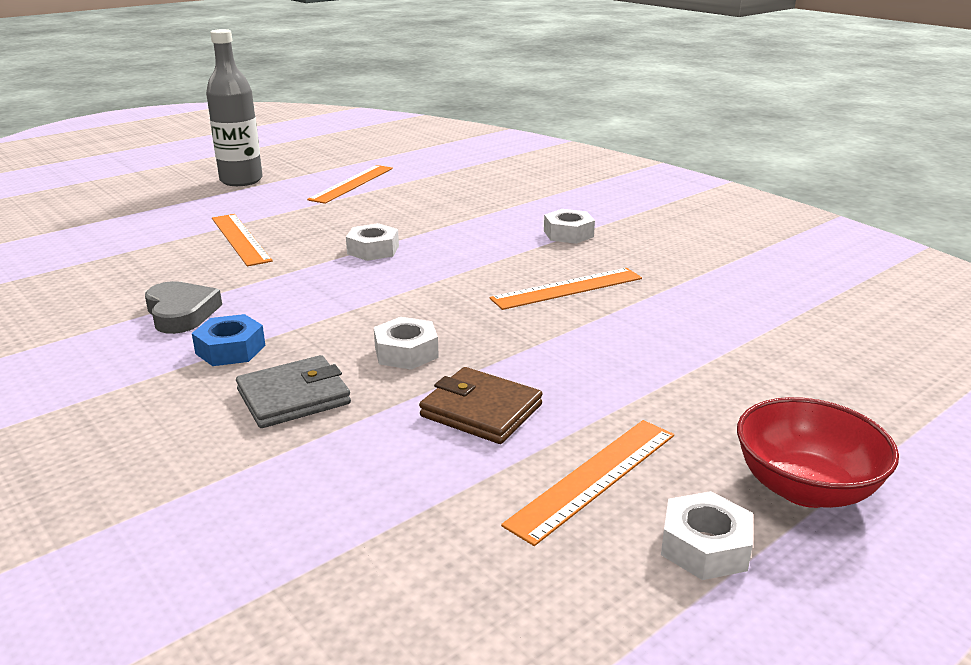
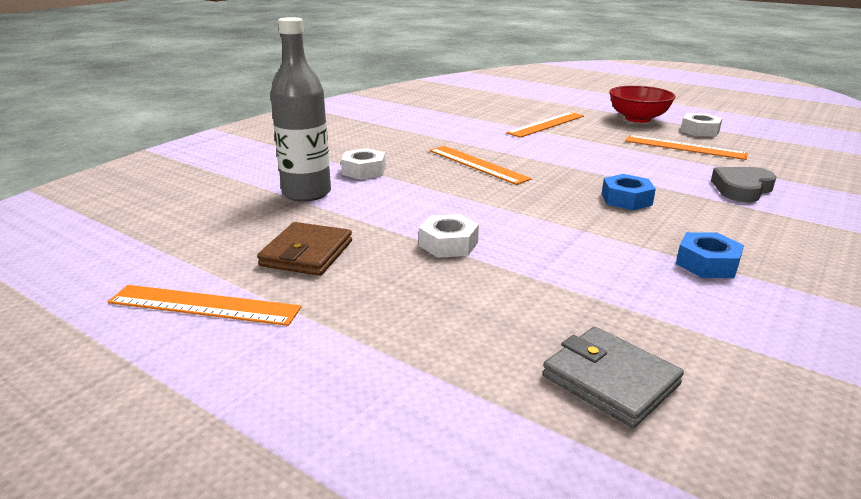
camera: 105 degrees left, 0 degrees up
(181, 313) = (683, 311): grey heart -> grey heart (741, 189)
(240, 239) = (465, 339): orange ruler -> orange ruler (546, 124)
(241, 180) = (169, 437): grey bottle -> grey bottle (306, 193)
(294, 397) = (728, 223): grey wallet -> grey wallet (610, 380)
(406, 352) = (626, 199): white nut -> blue nut
(481, 410) = (664, 172): brown wallet -> brown wallet (307, 253)

